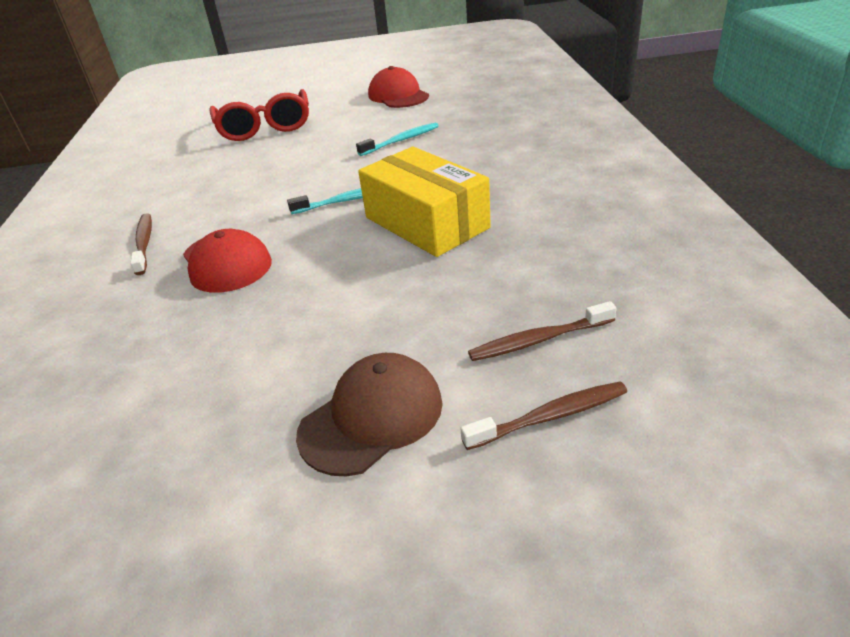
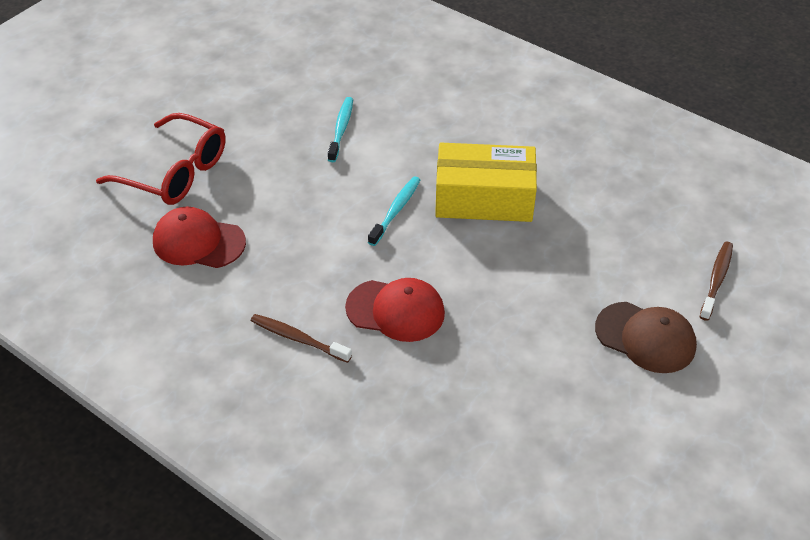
camera: 50 degrees left, 10 degrees up
(372, 417) = (645, 337): brown cap -> brown cap turned 120 degrees clockwise
(398, 95) = (249, 75): red cap -> red cap (198, 242)
(538, 340) = (659, 242): brown toothbrush -> none

